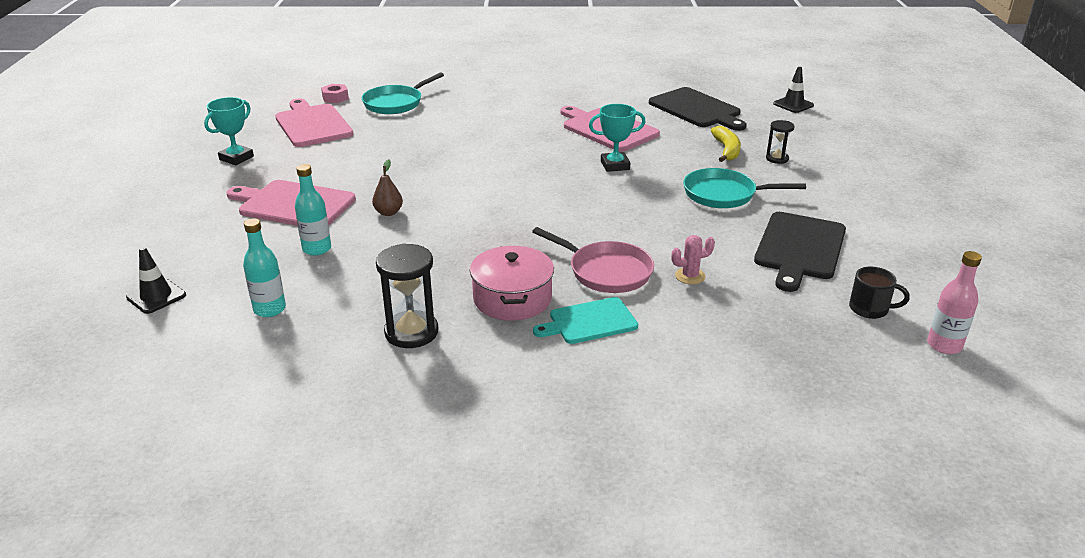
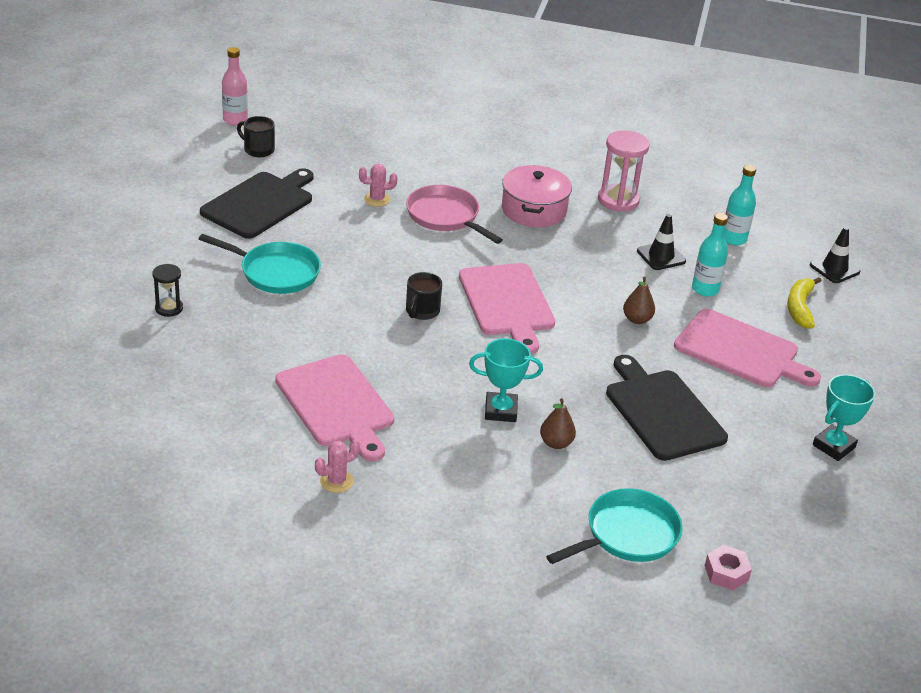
camera: 170 degrees left, 5 degrees up
(312, 124) = (749, 503): pink cutting board -> pink cutting board (507, 303)
(411, 332) = (618, 200): black hourglass -> pink hourglass
(448, 132) = (556, 443): none -> brown pear
(581, 188) = (422, 311): none -> black mug
(582, 100) = (336, 481): none -> pink cactus
(589, 321) = (479, 182): turquoise cutting board -> none
(615, 165) = (365, 337): turquoise trophy -> turquoise trophy (500, 411)
(696, 109) = (184, 421): black cutting board -> black cutting board (662, 412)
(726, 150) = (214, 334): yellow banana -> yellow banana (800, 308)
(793, 105) = (37, 402): black traffic cone -> black traffic cone (661, 256)

